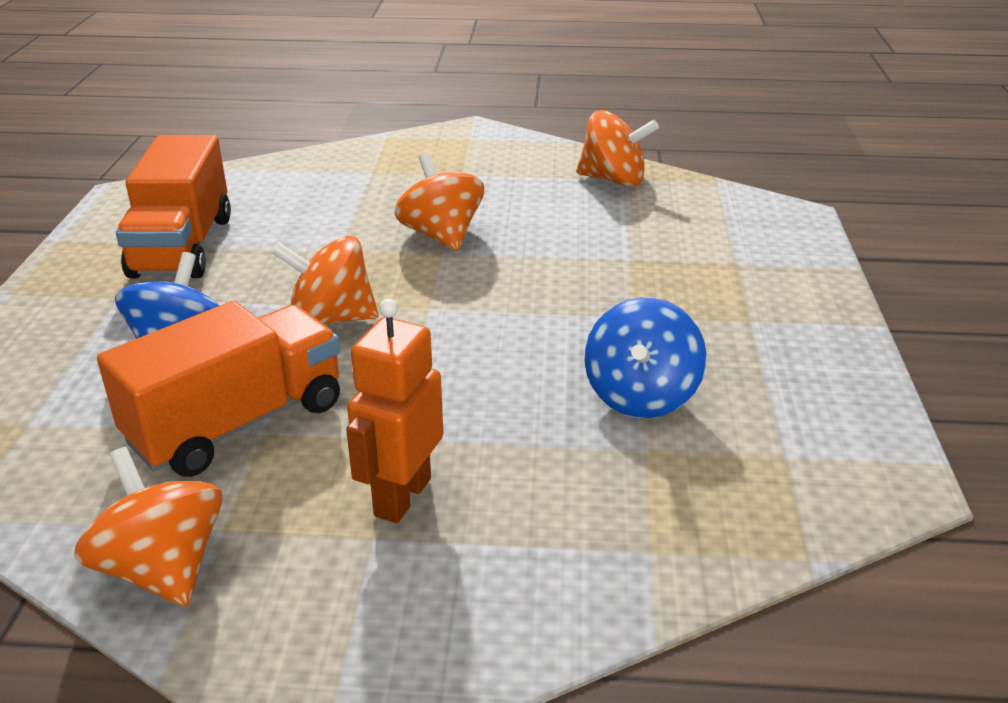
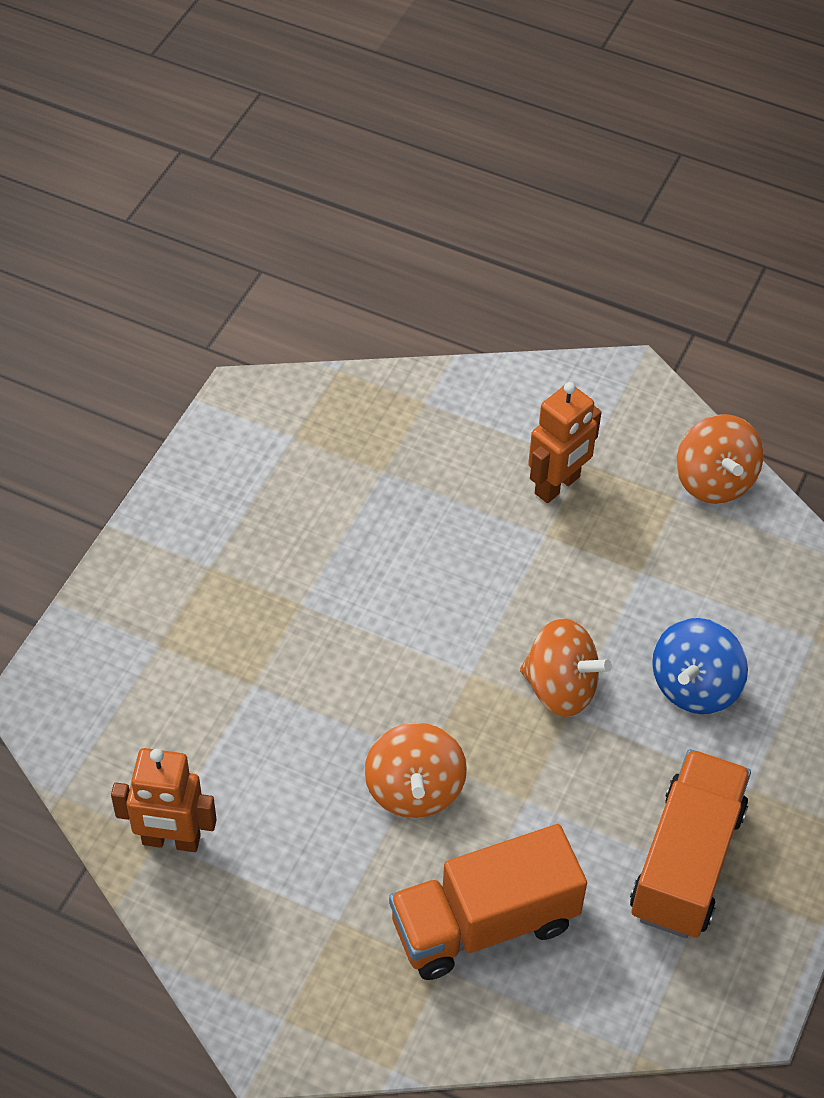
camera: 160 degrees left, 20 degrees up
(237, 423) = (657, 586): orange truck -> orange truck (484, 923)
(613, 180) = (171, 840): orange spinning top -> orange robot
(641, 396) = (353, 517): blue spinning top -> none

